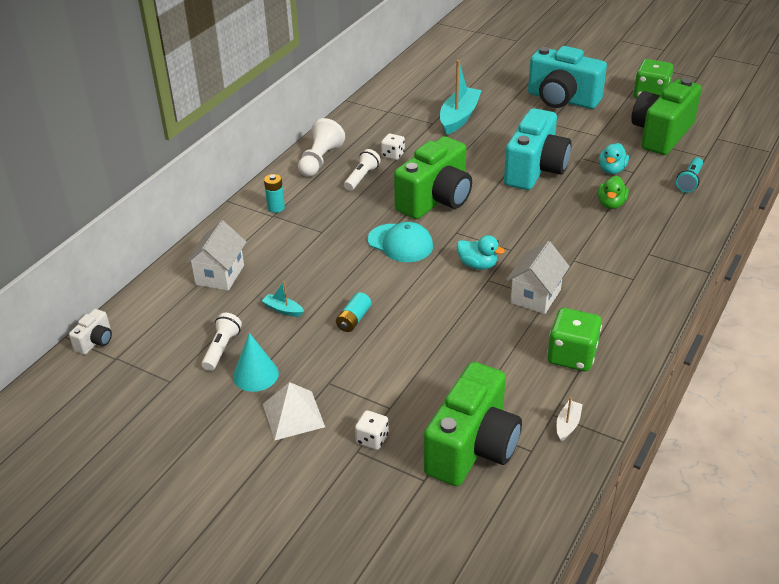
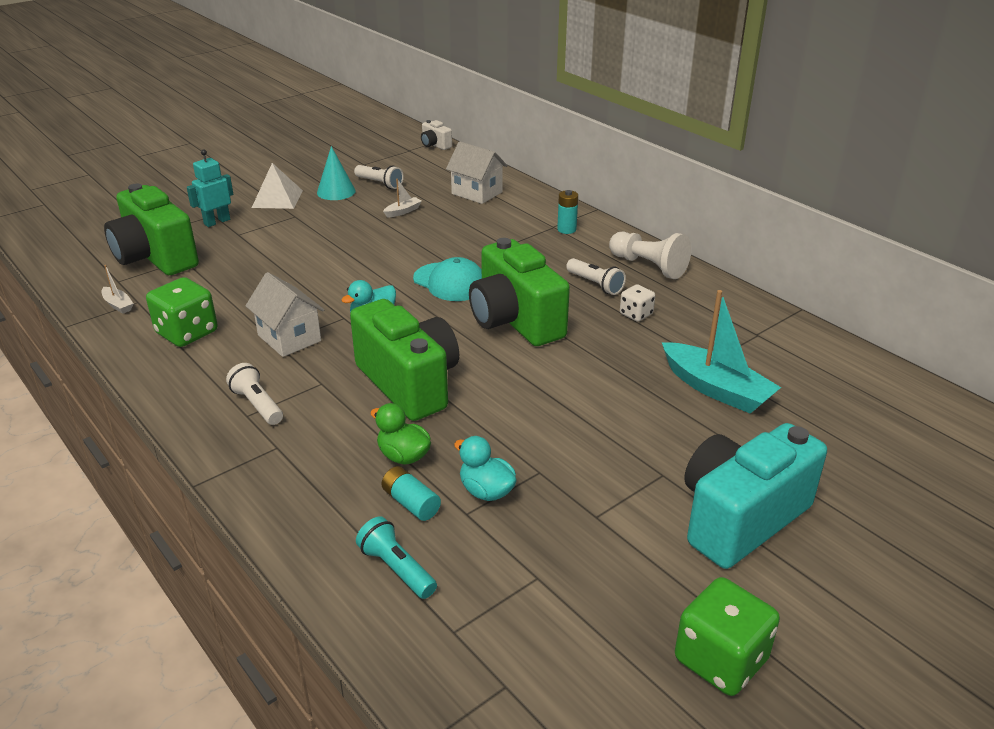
camera: 110 degrees right, 5 degrees down
(283, 310) = (403, 211): turquoise boat -> white boat
(353, 319) = (358, 238): turquoise battery -> turquoise battery (411, 503)
(372, 439) = (217, 222): white dice -> turquoise robot
(400, 243) = (450, 282): turquoise cap -> turquoise cap turned 105 degrees counterclockwise
(535, 170) = (533, 415): turquoise camera -> none
(619, 279) = (257, 404): none -> white flashlight
(661, 134) = (560, 603): green camera -> green camera (409, 383)

